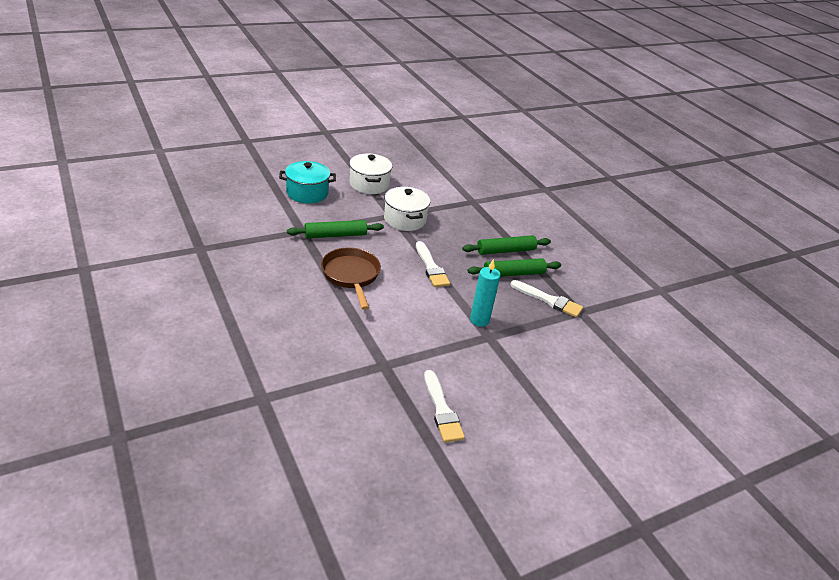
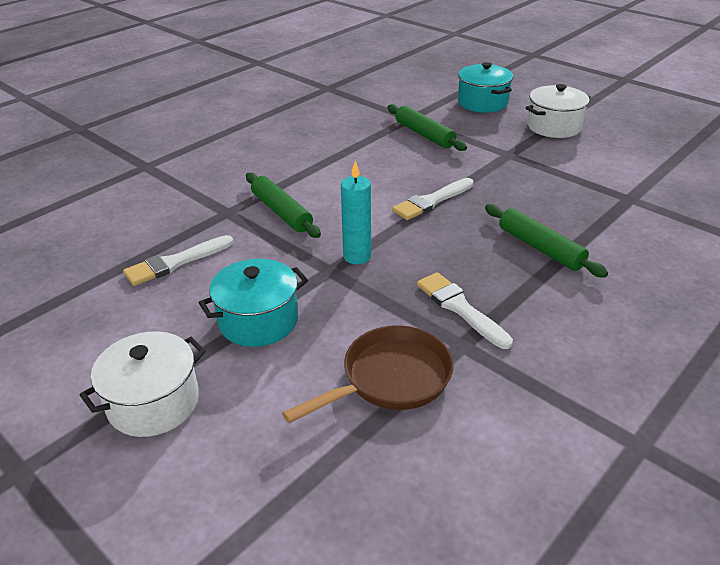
camera: 75 degrees right, 0 degrees up
(351, 276) = (361, 160): brown pan -> brown pan (390, 379)
(405, 220) = (511, 163): white pot -> white pot (153, 403)
(513, 274) = (490, 264): green rolling pin -> green rolling pin (281, 212)
(530, 384) = (258, 321): none -> turquoise pot
(549, 300) = (460, 308): white brush -> white brush turned 135 degrees clockwise

